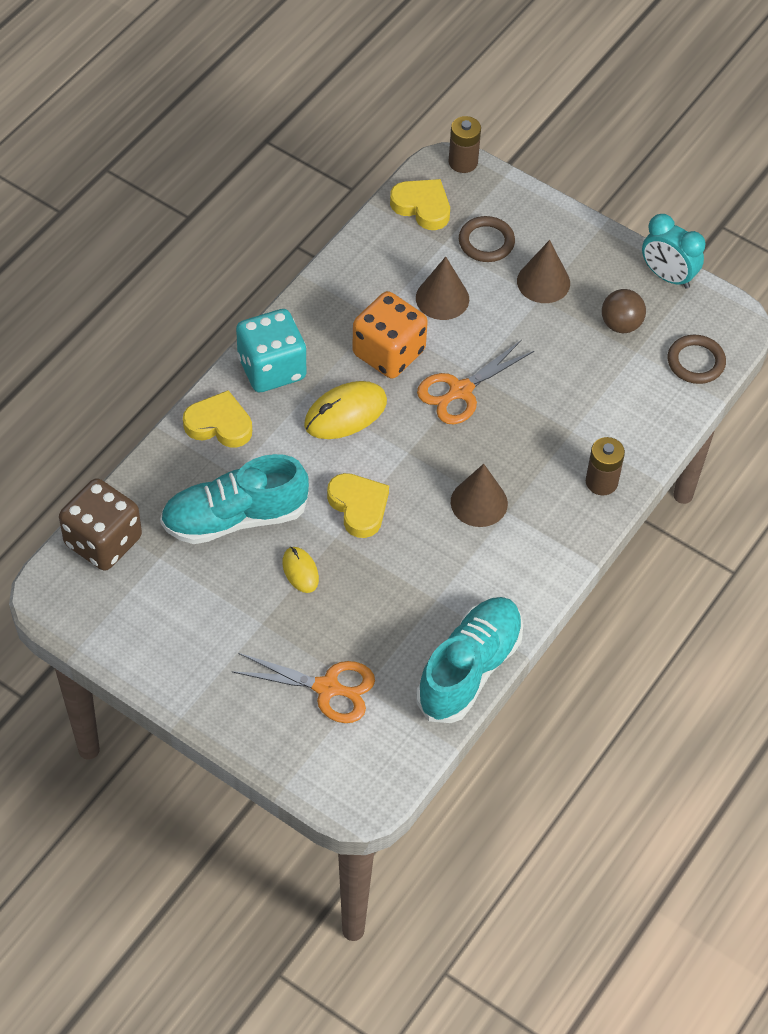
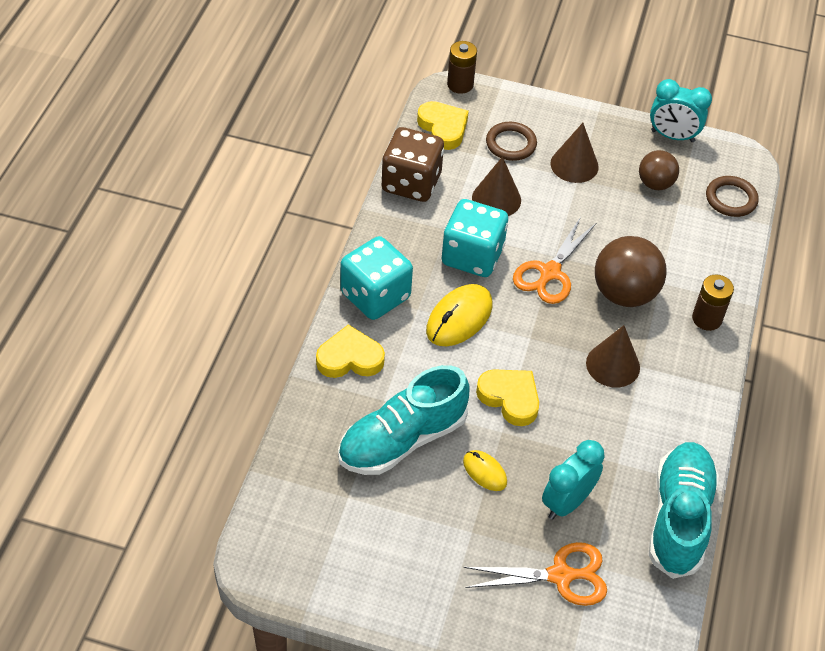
camera: 20 degrees left, 5 degrees down
(103, 541) = (287, 497): brown dice -> brown dice (411, 183)
(366, 622) = (567, 502): none -> turquoise clock
(388, 352) = (472, 256): orange dice -> turquoise dice
(422, 207) = (443, 128): yellow heart -> yellow heart turned 45 degrees clockwise
(527, 433) = (624, 293): none -> brown ball

